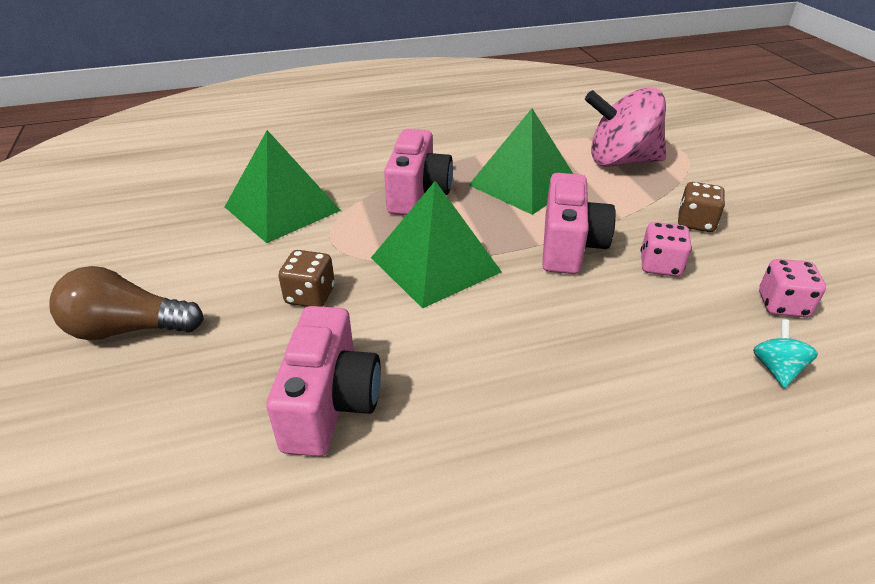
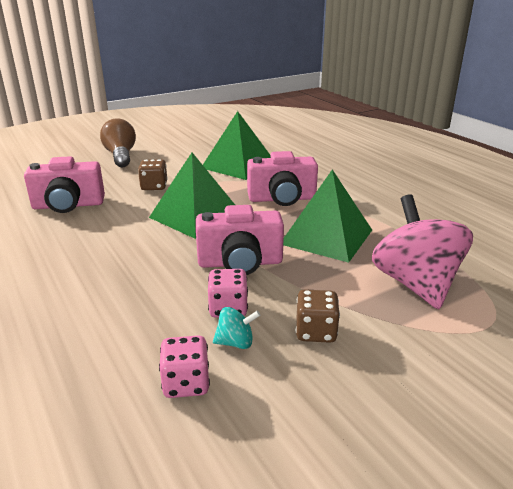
camera: 75 degrees right, 10 degrees down
(776, 369) = (93, 369): turquoise spinning top -> turquoise spinning top (236, 342)

